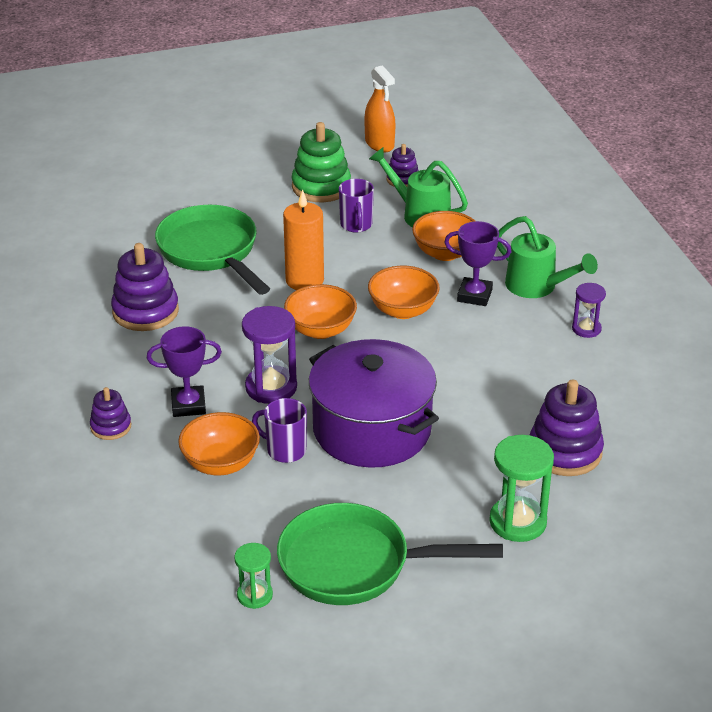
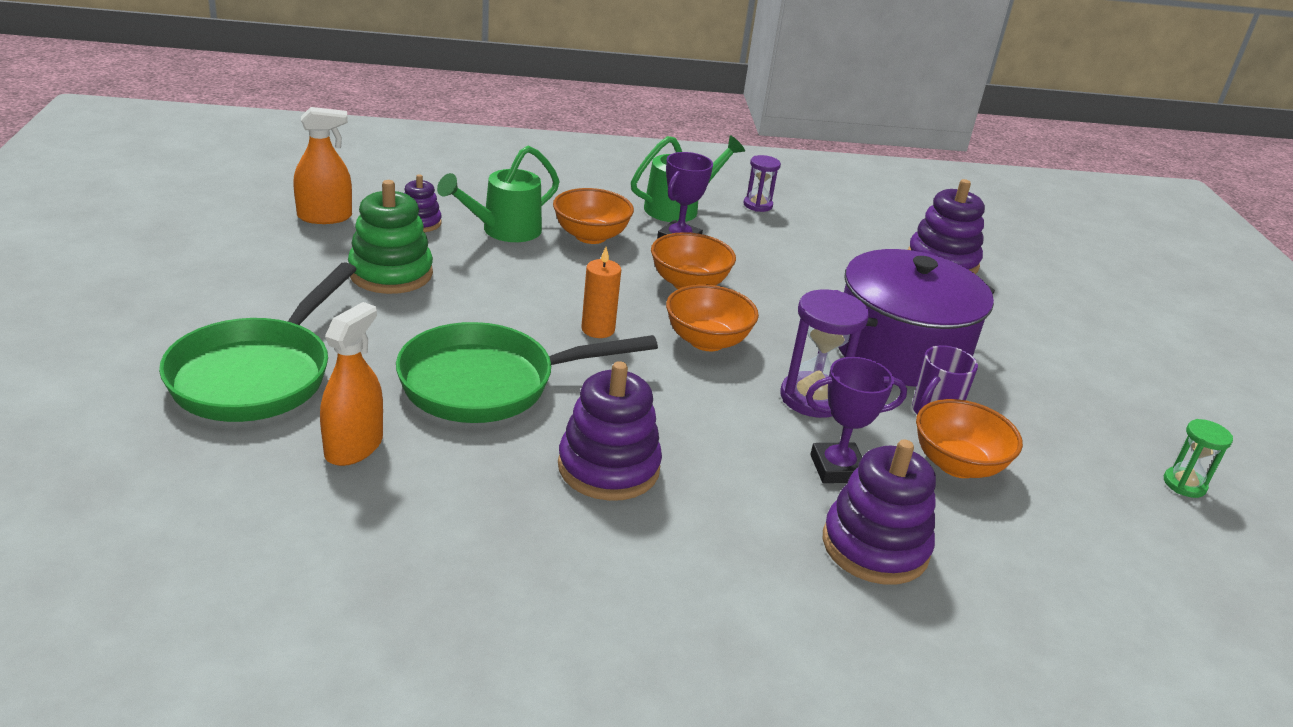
camera: 80 degrees left, 5 degrees down
(111, 427) = (875, 546): purple stacking toy -> purple stacking toy, size x1.78
(124, 223) = (354, 447): none -> orange spray bottle
(188, 405) = (837, 468): purple trophy -> purple trophy turned 75 degrees clockwise
(304, 280) = (598, 329): orange candle -> orange candle, size x0.66
(354, 565) = (1120, 409): green pan -> green pan (257, 375)
(356, 225) = (498, 271): purple mug -> none
(518, 522) = (1043, 308): green hourglass -> none

